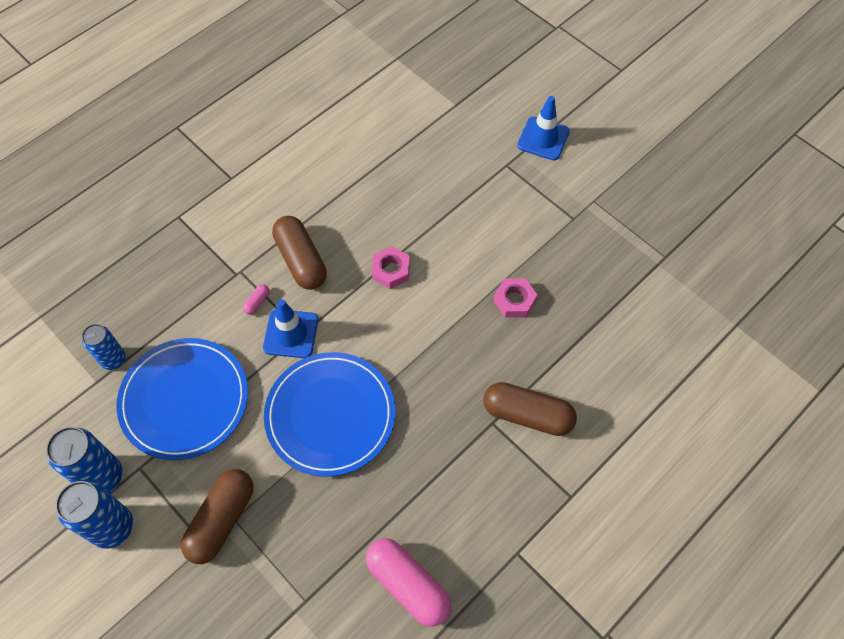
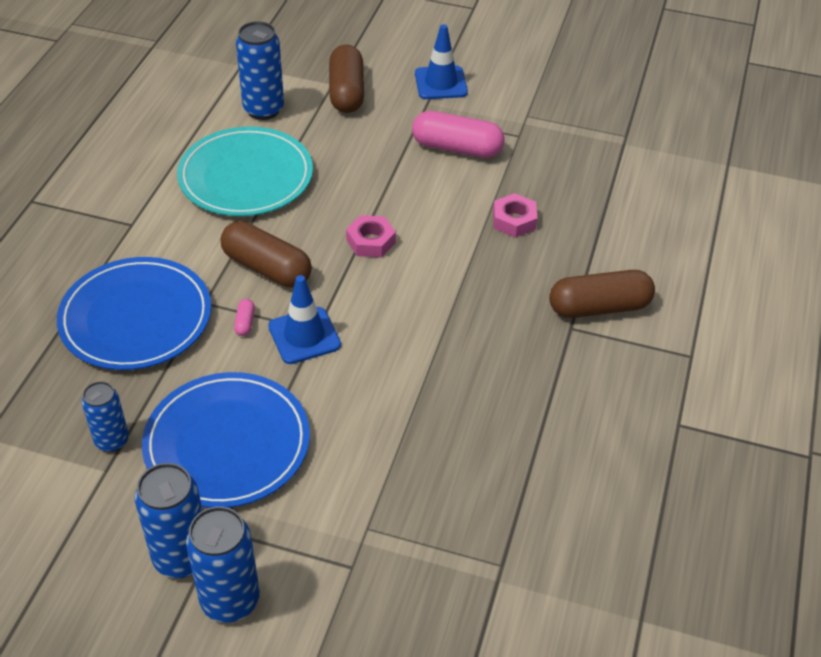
camera: 30 degrees left, 15 degrees down
(222, 520) = (354, 535): brown capsule -> brown capsule (347, 92)
(330, 415) = (402, 389): blue plate -> blue plate (136, 318)
(336, 168) = (246, 176): none -> turquoise plate
(387, 109) = (263, 109): none -> blue can
(408, 585) = (595, 500): pink capsule -> pink capsule (457, 148)

